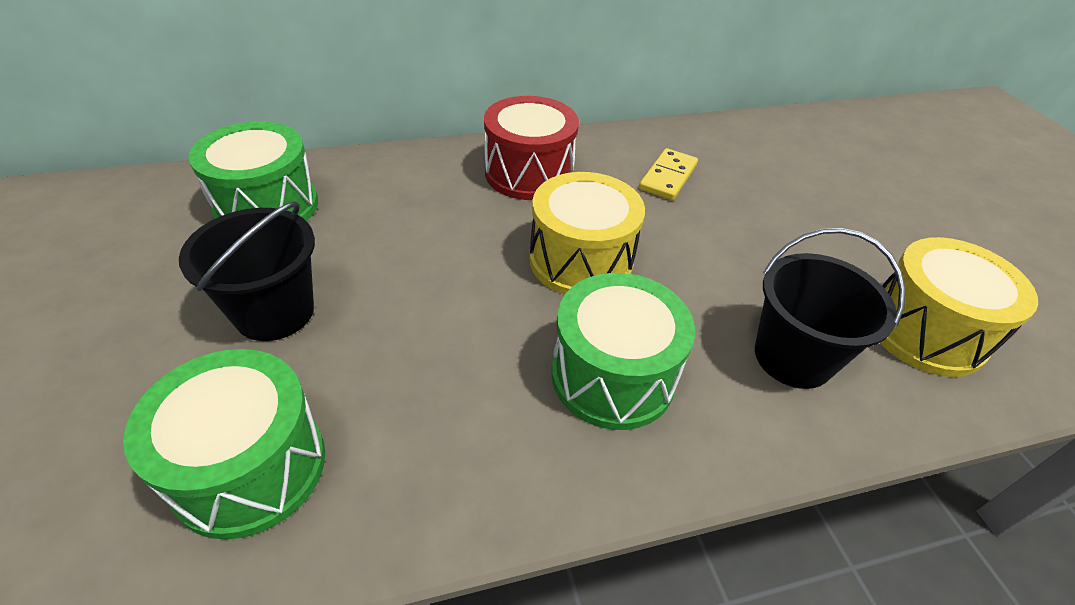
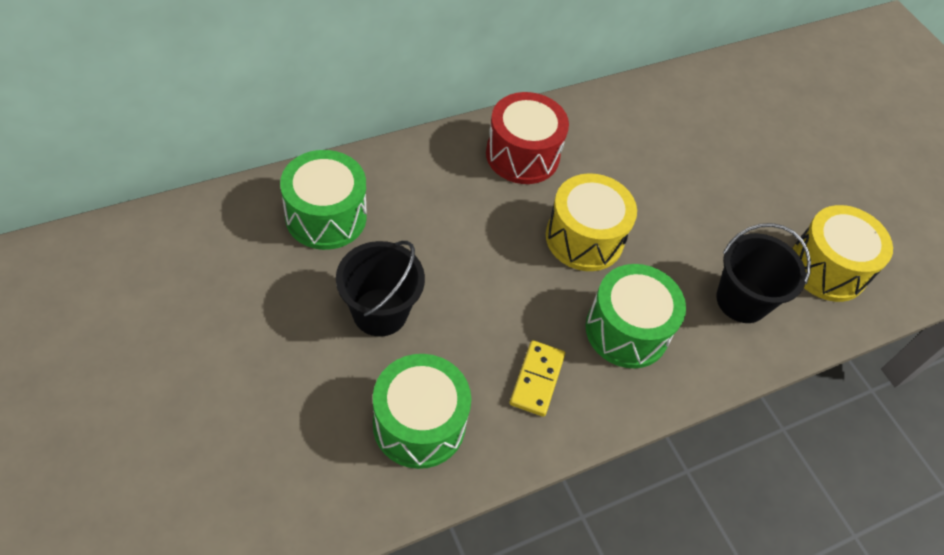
camera: 15 degrees left, 10 degrees up
(668, 177) = (634, 146): yellow domino -> yellow domino (537, 379)

